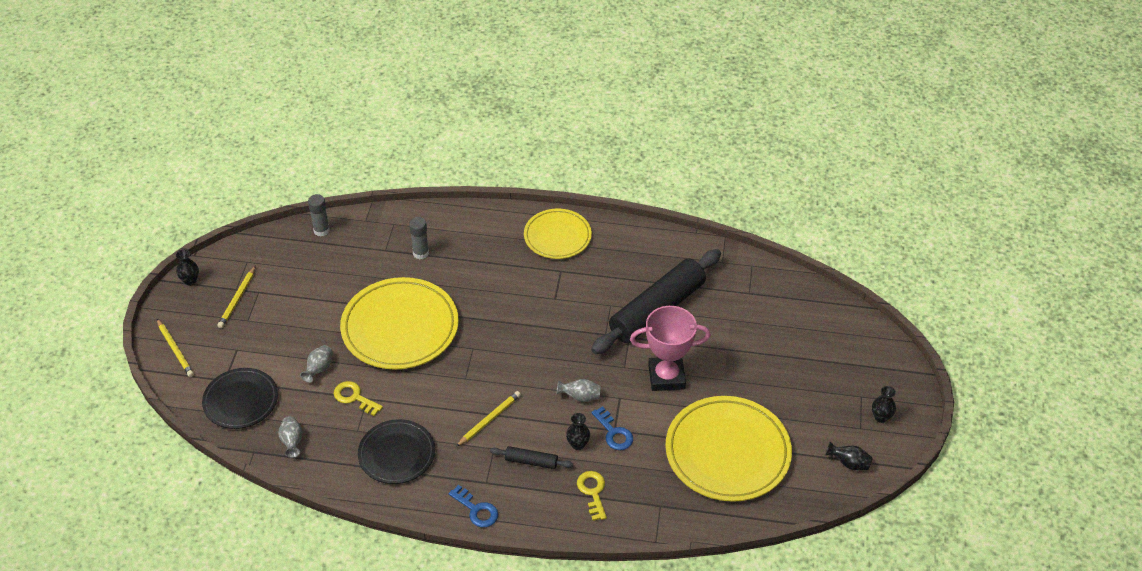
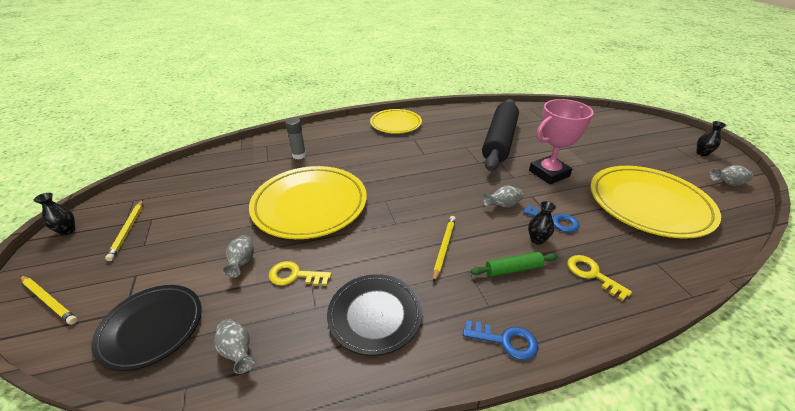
camera: 25 degrees left, 10 degrees down
(321, 230) = (203, 163): grey glue stick -> none
(531, 461) = (513, 269): black rolling pin -> green rolling pin
(848, 463) = (727, 183): black vase -> grey vase

